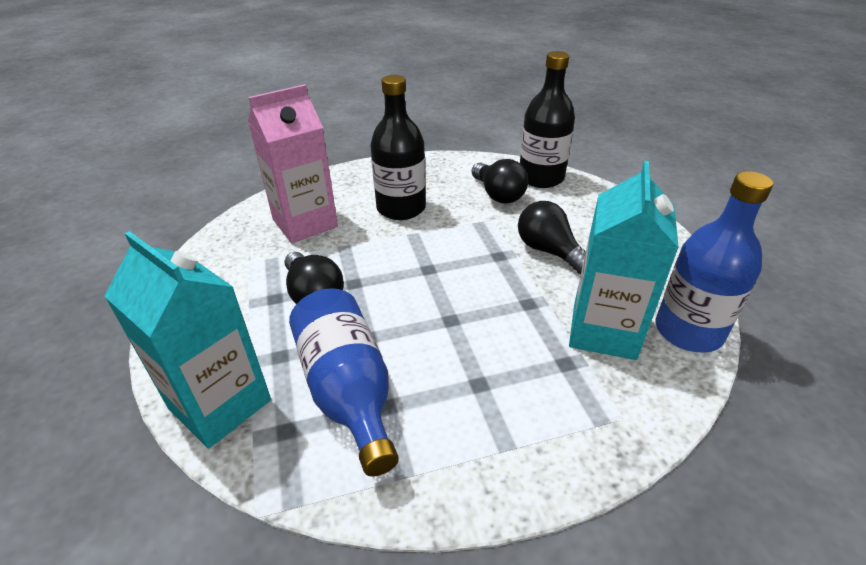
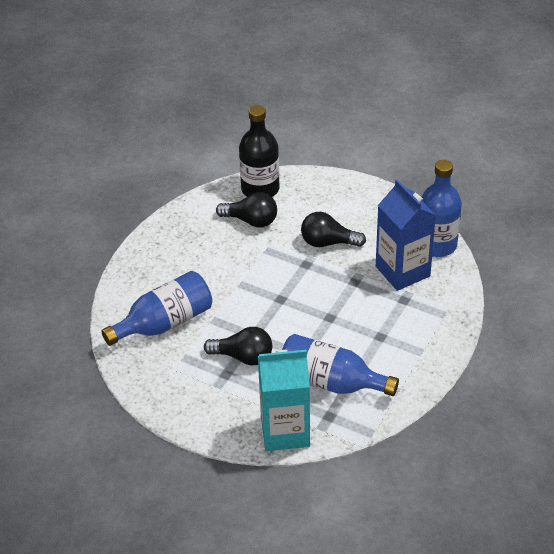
camera: 45 degrees left, 5 degrees up
(305, 223) = (164, 323): pink carton -> blue bottle
(401, 208) = (207, 271): black bottle -> none
(603, 331) = (402, 271): turquoise carton -> blue carton

